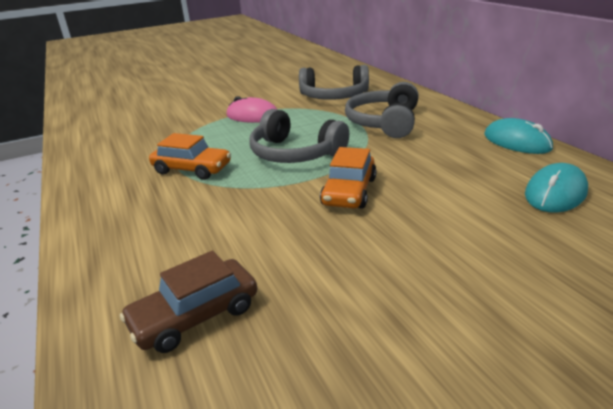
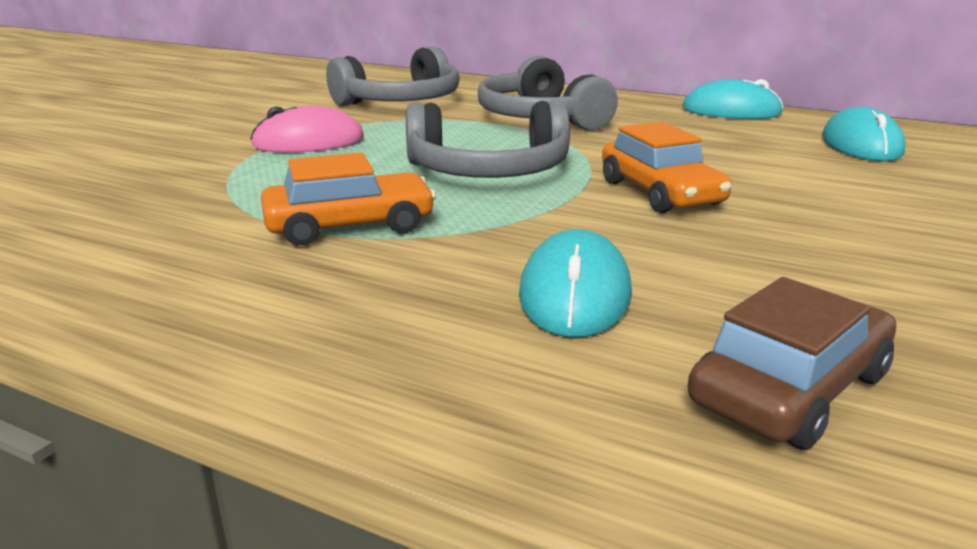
camera: 40 degrees left, 5 degrees down
(195, 315) = (789, 389): brown car -> brown car turned 150 degrees counterclockwise
(207, 234) = (575, 293): none -> turquoise mouse

